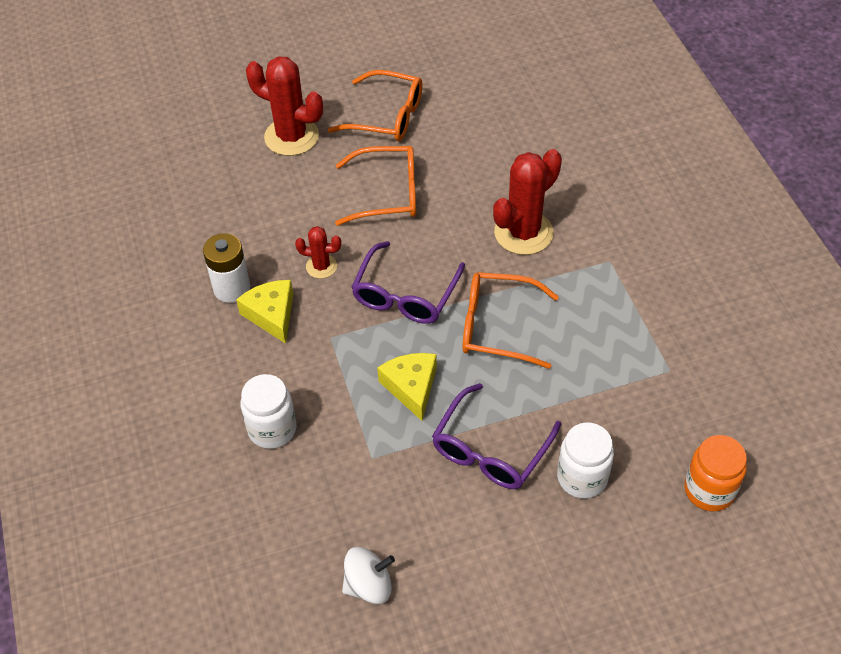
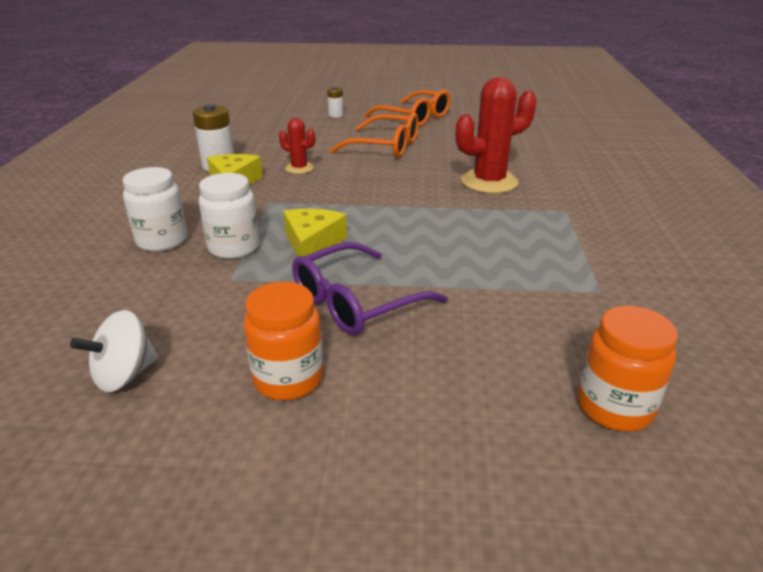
camera: 20 degrees right, 20 degrees down
(291, 137) = (336, 115): red cactus -> white battery
(369, 585) = (124, 375): white spinning top -> white spinning top turned 135 degrees clockwise
(405, 294) = (356, 193): purple glasses -> none
(487, 545) = (288, 379): none -> orange jar
(498, 327) = (427, 226): orange glasses -> none
(582, 477) = (446, 350): white jar -> white jar (234, 247)

